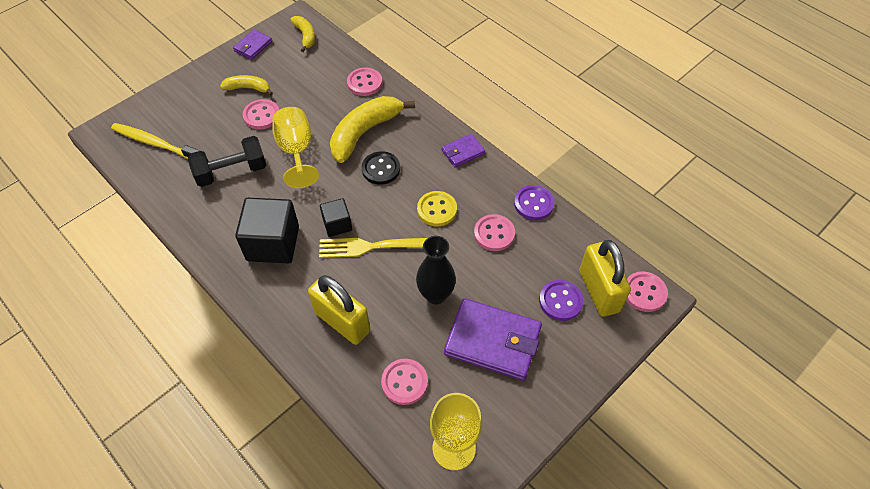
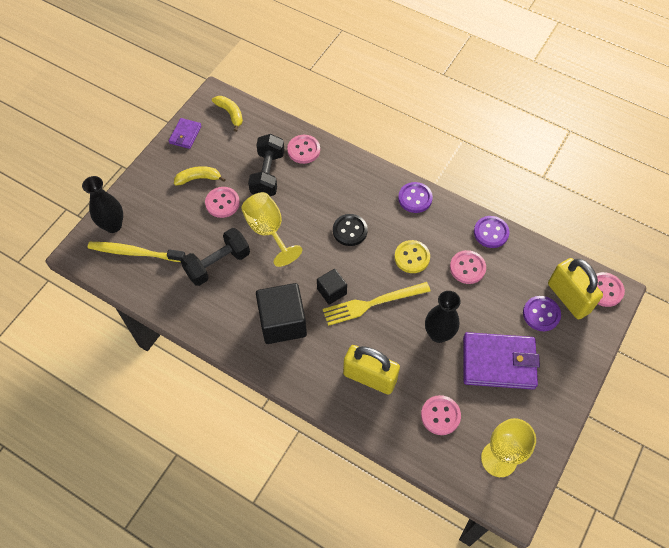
camera: 15 degrees left, 5 degrees up
(146, 114) = (113, 225): none -> black vase
(318, 98) = (267, 174): none -> black dumbbell
(364, 132) = (322, 199): yellow banana -> none
(463, 152) = (415, 198): purple wallet -> purple button

